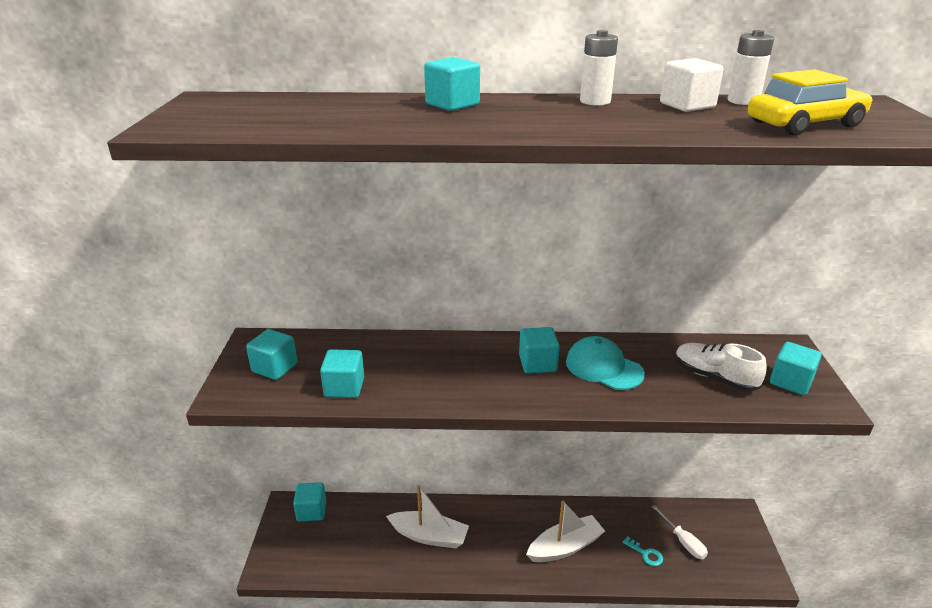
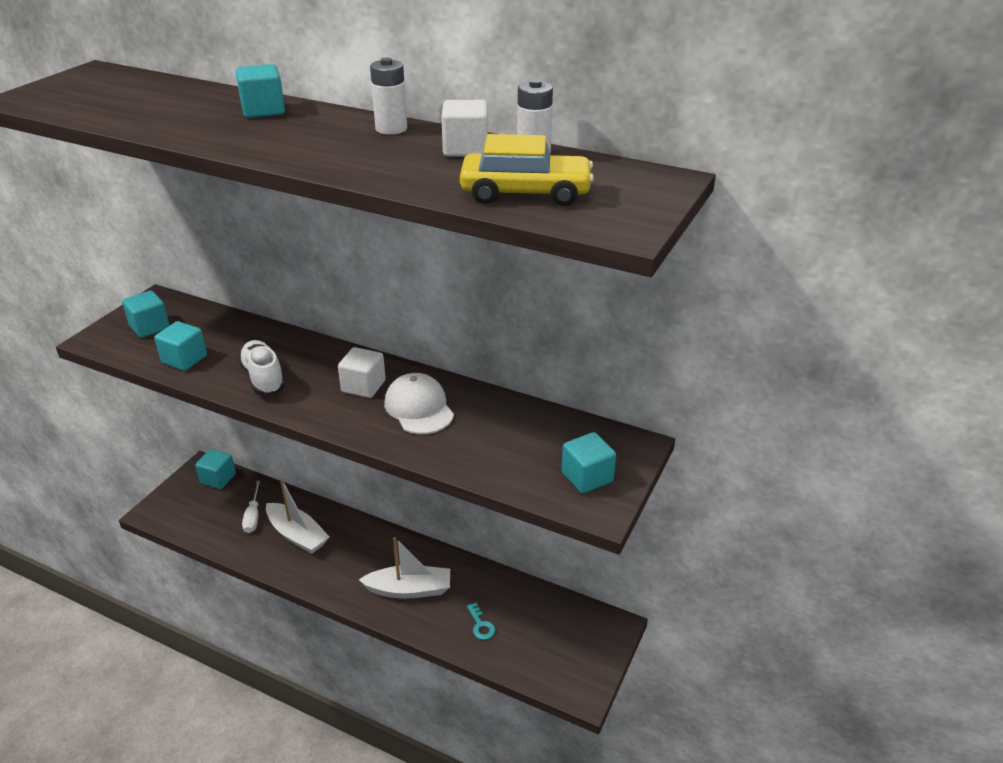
camera: 25 degrees right, 5 degrees up
(537, 363) = (363, 386): turquoise cube -> white cube
(603, 367) = (419, 408): turquoise cap -> white cap
(683, 541) = (529, 628): white screwdriver -> white screwdriver (253, 516)
(714, 377) = (514, 449): white shoe -> white shoe (263, 378)

